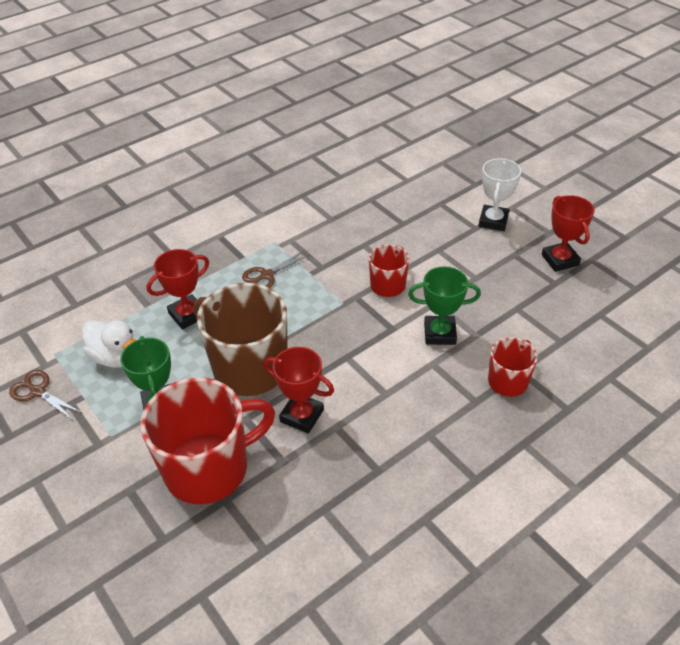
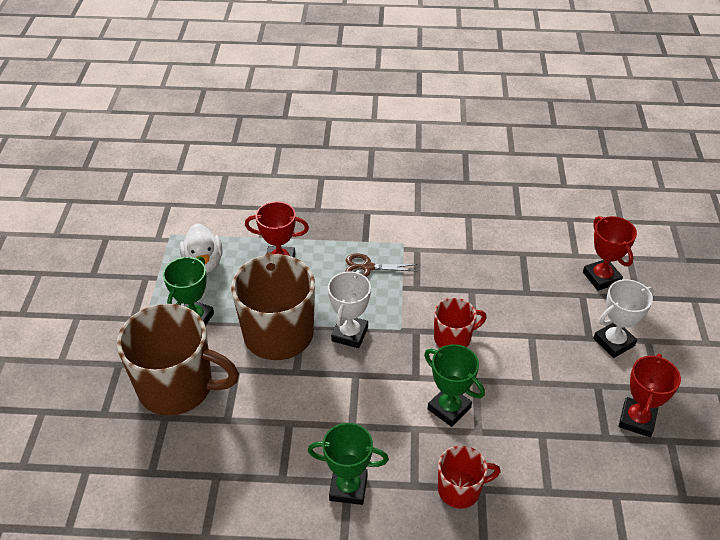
camera: 40 degrees right, 0 degrees up
(38, 392) = (136, 255): brown scissors -> none
(209, 468) = (177, 387): red mug -> brown mug
(302, 416) = (275, 396): red trophy -> red trophy (601, 277)
(308, 331) = (349, 334): none -> white trophy
(433, 438) = (348, 487): none -> green trophy

